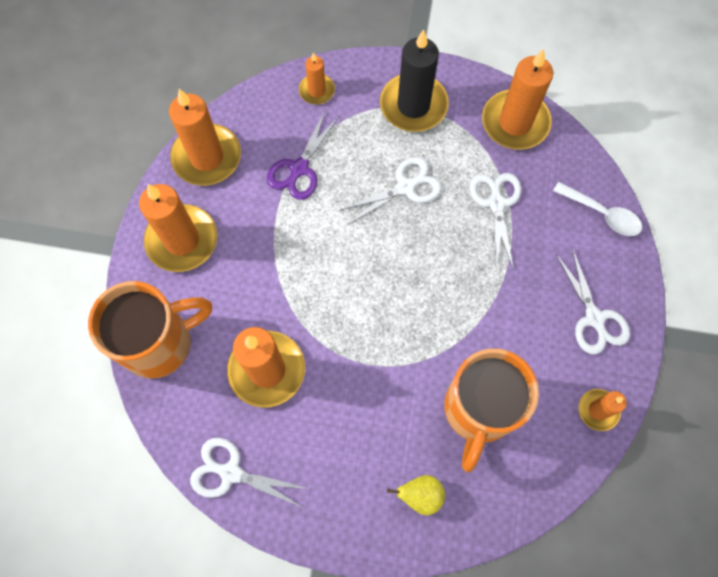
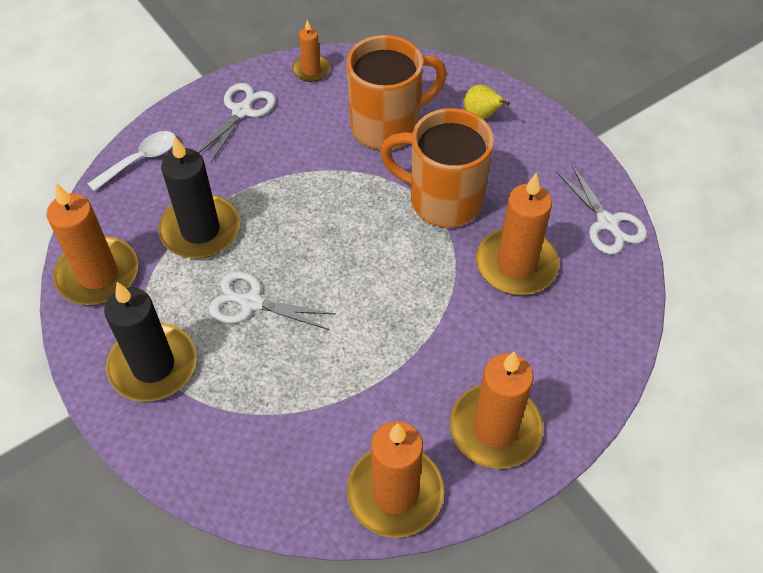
camera: 135 degrees left, 15 degrees down
(160, 343) = (590, 355): orange mug -> orange mug (442, 200)
(299, 169) = (321, 400): purple scissors -> none
(317, 91) = (216, 464): orange candle -> none
(496, 203) = (200, 230): white scissors -> black candle
(602, 214) = (140, 160): white spoon -> white spoon turned 60 degrees clockwise

